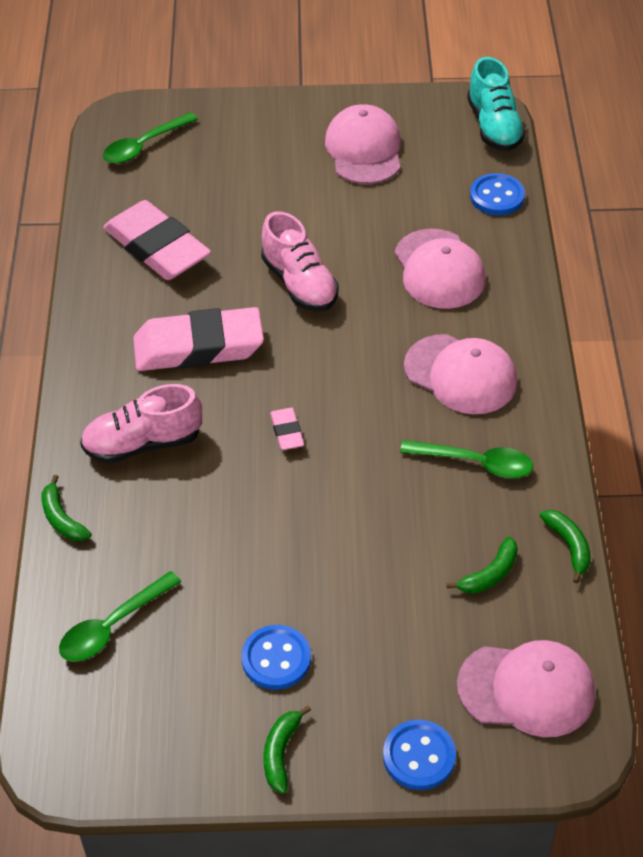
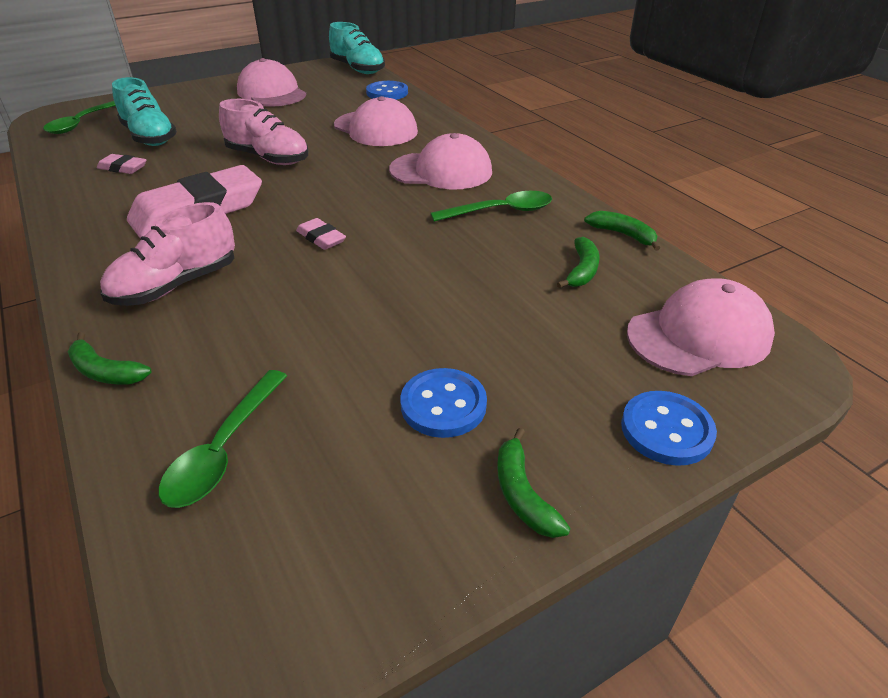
camera: 30 degrees left, 10 degrees down
(157, 248) = (123, 168): pink eraser -> pink eraser, size x0.43
(200, 198) = (149, 137): none -> turquoise shoe

